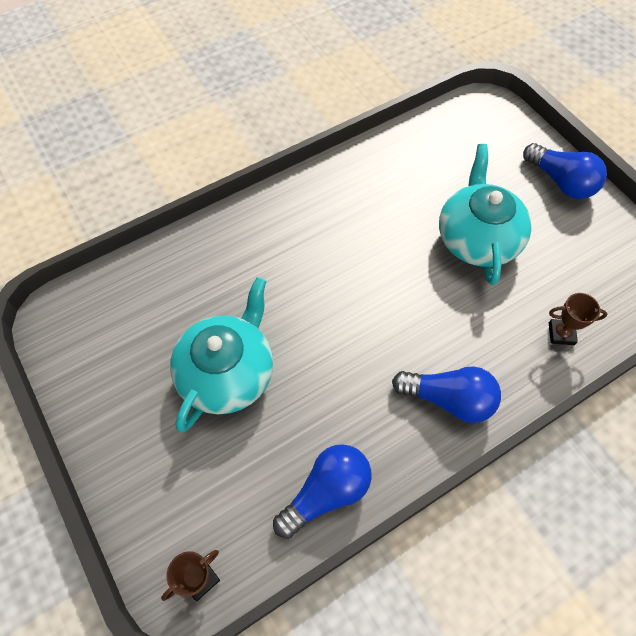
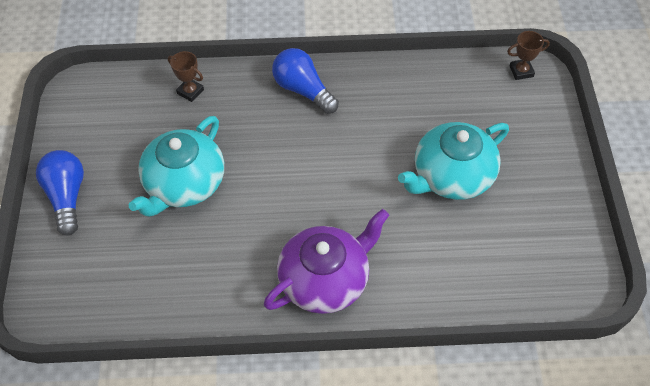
camera: 150 degrees left, 5 degrees down
(294, 218) = (325, 280): none -> purple teapot
(326, 492) = (420, 78): blue light bulb -> none

